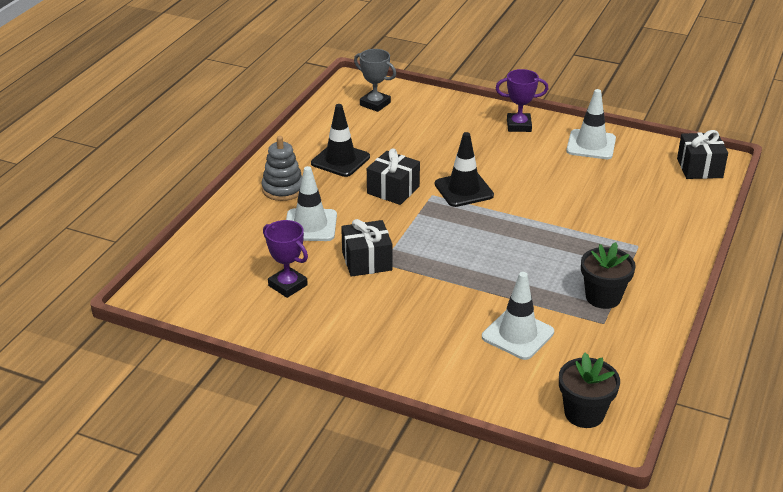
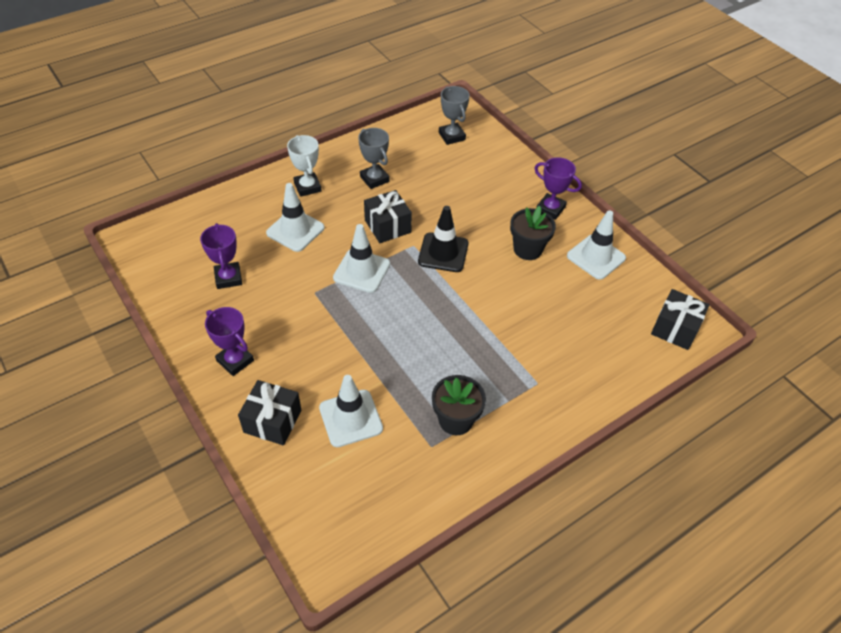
camera: 30 degrees right, 15 degrees up
(283, 189) = (307, 187): grey stacking toy -> white trophy
(340, 160) = (374, 179): black traffic cone -> grey trophy
(367, 261) = (304, 284): black gift -> black gift (272, 421)
(368, 341) = (235, 360): none -> purple trophy
(407, 230) = (361, 271): none -> white traffic cone
(584, 413) = (328, 528): black flower pot -> black flower pot (527, 249)

